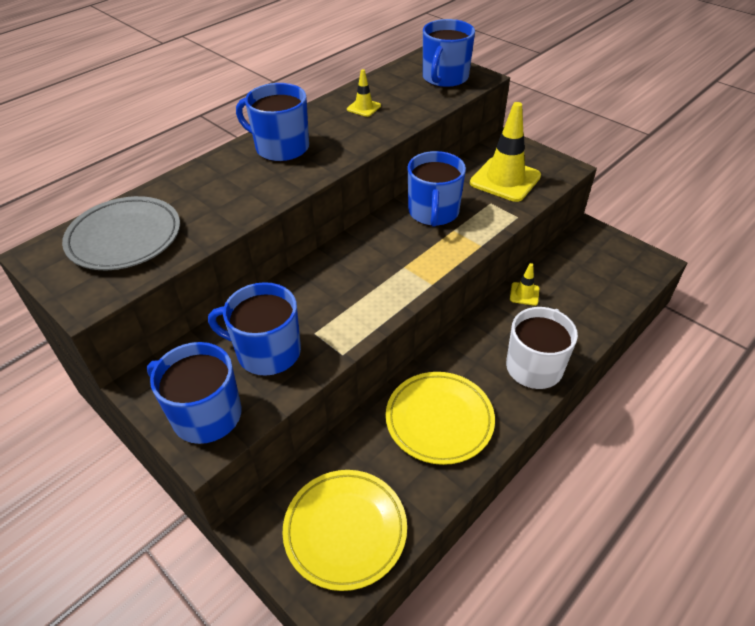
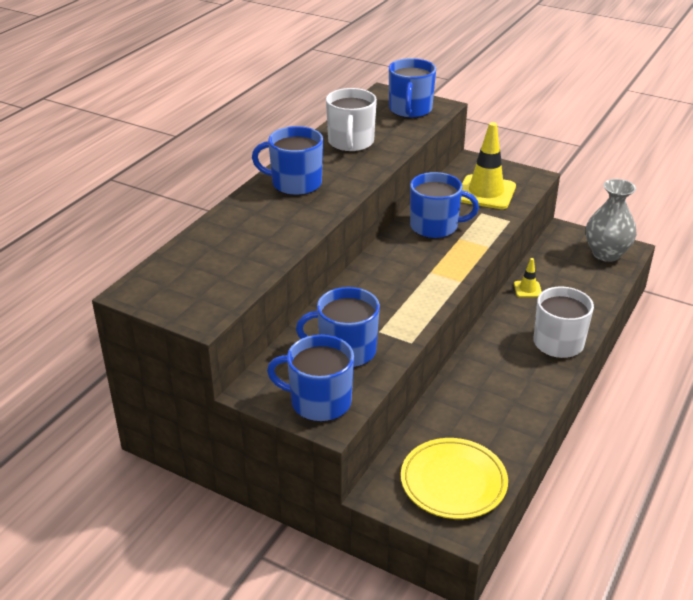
camera: 15 degrees left, 10 degrees down
(124, 237) = (202, 270): grey plate -> none
(363, 107) = (351, 142): yellow traffic cone -> white mug
(433, 212) = (435, 226): blue mug -> blue mug turned 75 degrees counterclockwise
(439, 420) = (495, 393): yellow plate -> none
(627, 264) = (606, 254): none -> grey vase

